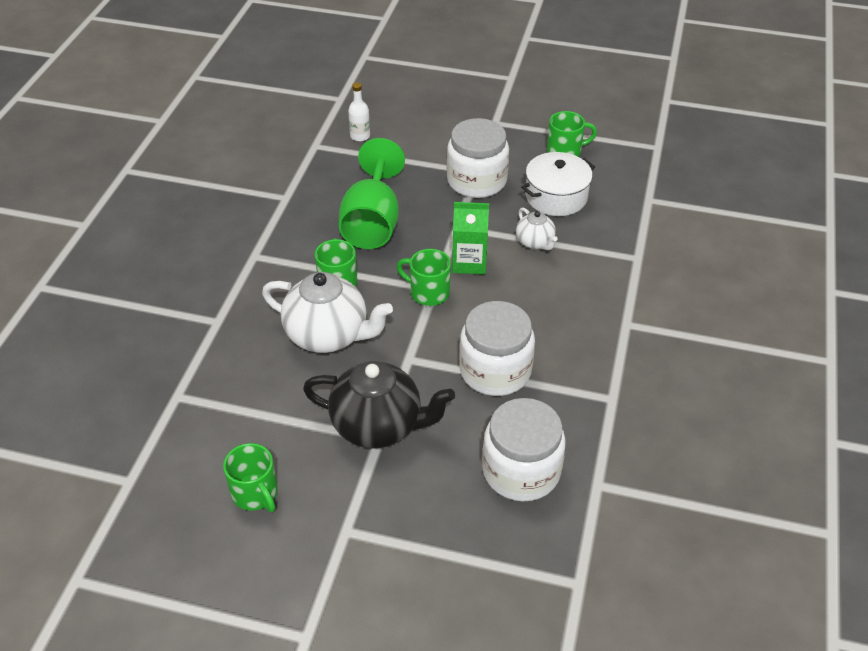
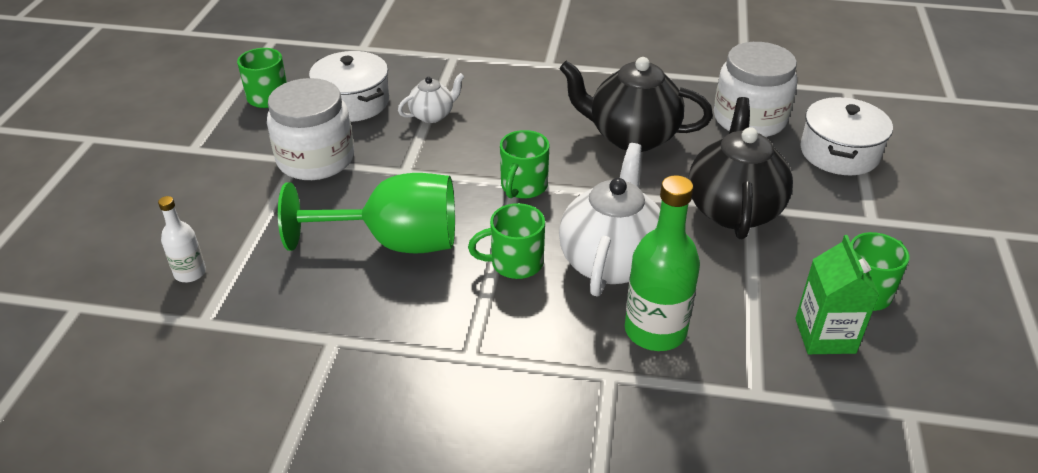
camera: 95 degrees left, 5 degrees down
(250, 350) = (655, 330): none -> green bottle
(455, 536) = (839, 153): none -> white pot
(469, 262) = (468, 159): green carton -> green carton (825, 335)
(495, 371) = (631, 136): white jar -> black teapot

